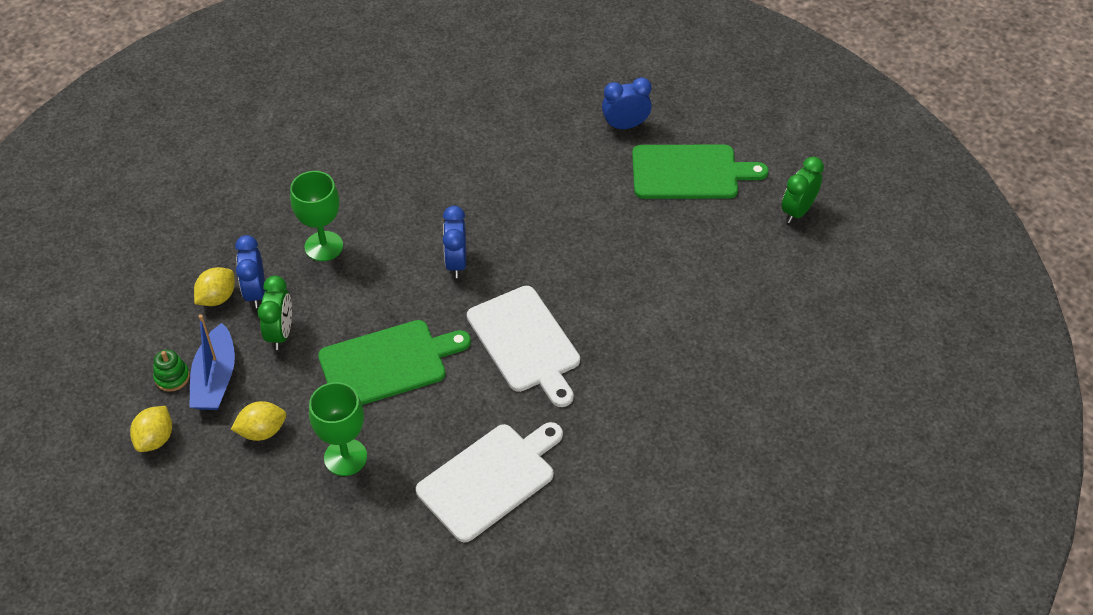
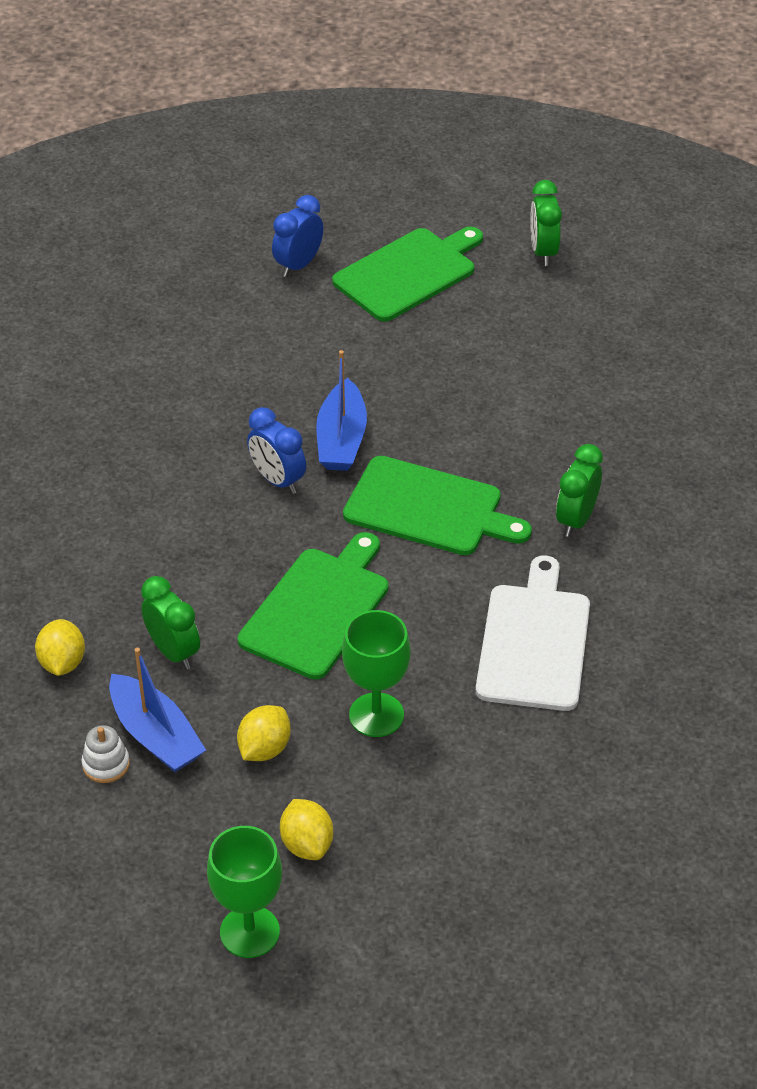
camera: 40 degrees left, 5 degrees down
(155, 439) = (160, 830): yellow lemon -> yellow lemon (307, 844)
(172, 377) = (106, 764): green stacking toy -> white stacking toy
(256, 292) = (99, 632): blue clock -> none
(323, 246) = (120, 547): green goblet -> green goblet (249, 932)
(523, 260) = (341, 439): none -> blue boat
(525, 343) = (429, 508): white cutting board -> green cutting board
(609, 414) = (576, 520): none -> green clock

